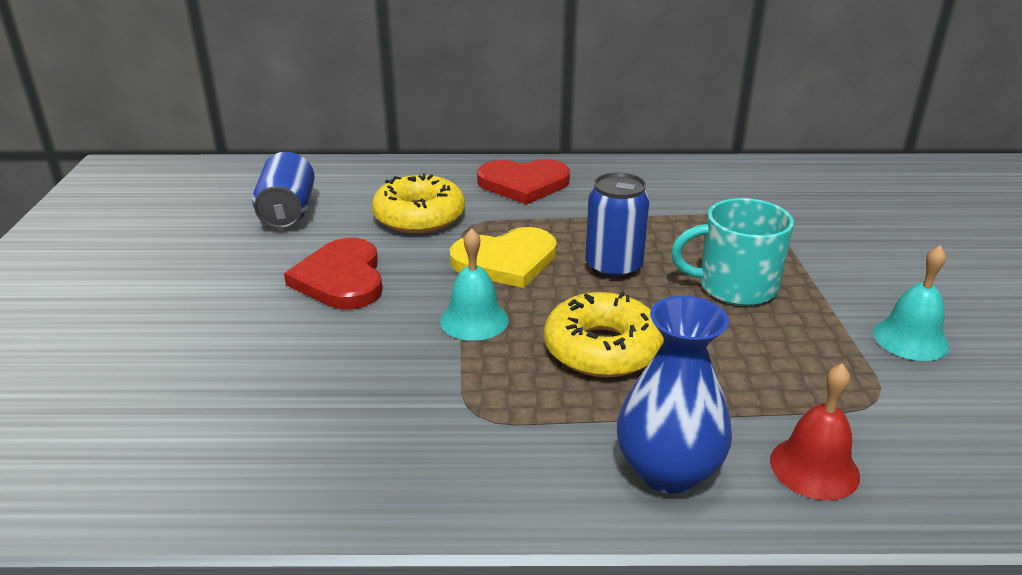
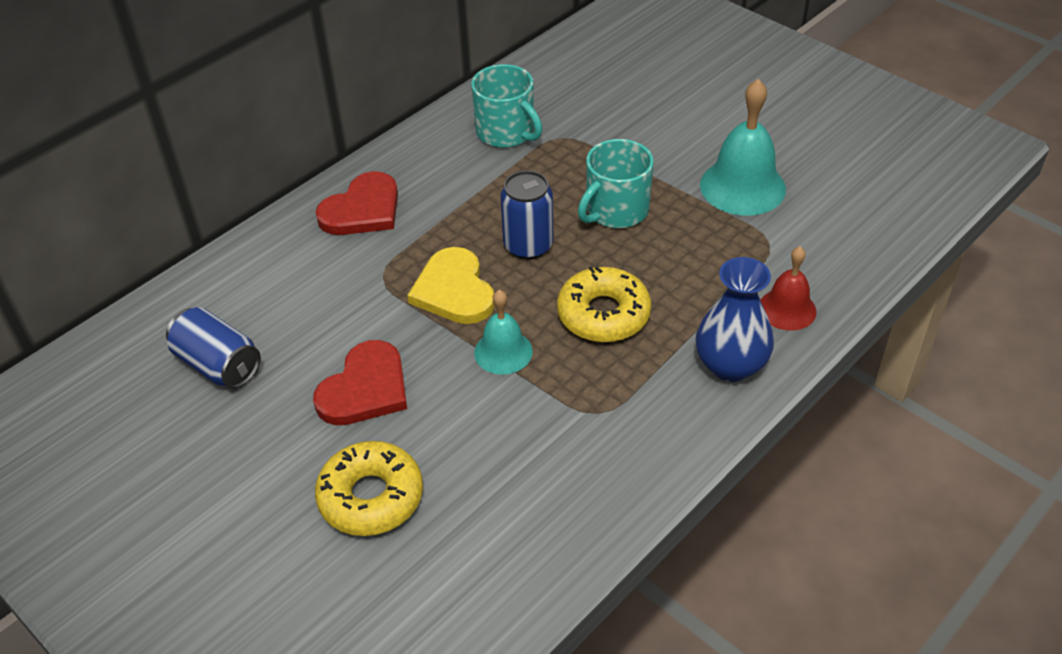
camera: 45 degrees left, 15 degrees up
(341, 279) = (365, 388): red heart -> red heart turned 90 degrees counterclockwise
(419, 216) = (332, 295): yellow donut -> yellow donut (371, 497)
(506, 261) = (454, 290): yellow heart -> yellow heart turned 135 degrees clockwise
(713, 193) = (506, 132): none -> turquoise mug
(910, 339) = (742, 186): turquoise bell -> turquoise bell, size x1.65

